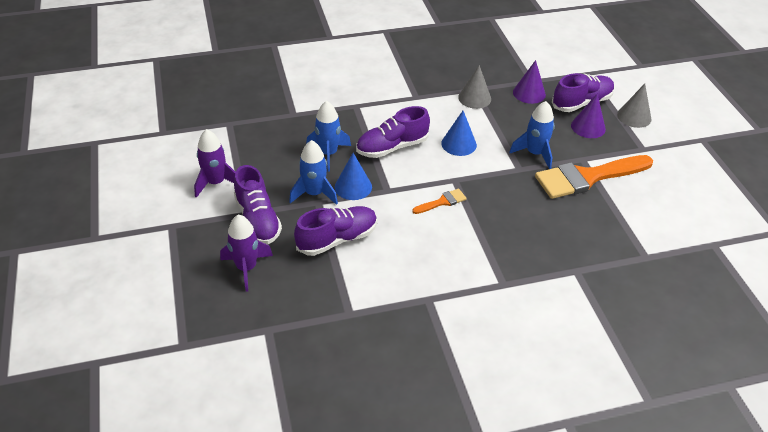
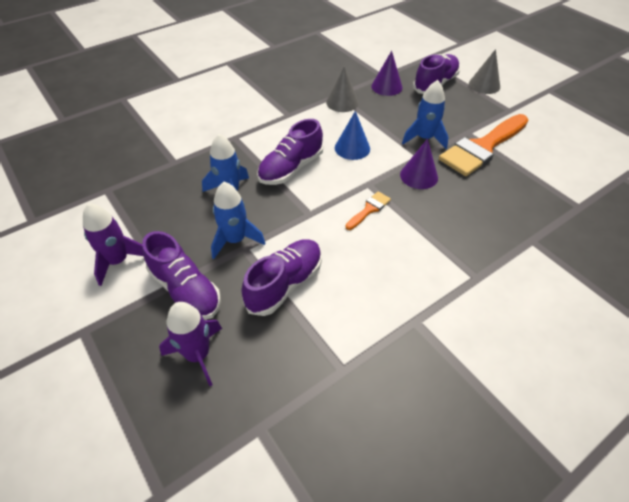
camera: 20 degrees left, 5 degrees up
(353, 187) = (272, 220): blue cone -> none
(588, 127) = (454, 103): purple cone -> purple cone (419, 176)

